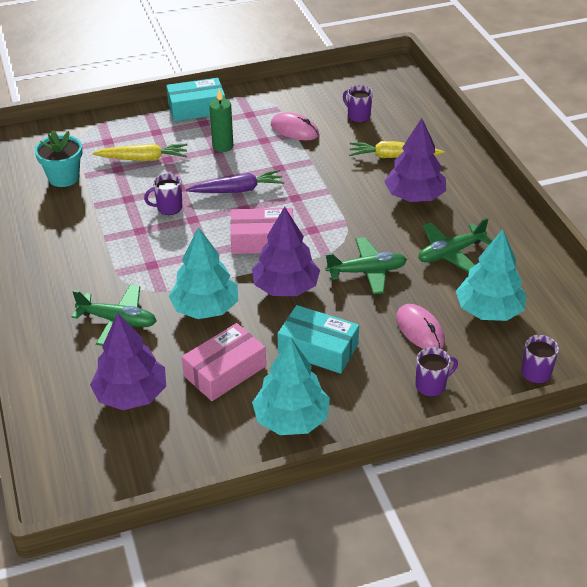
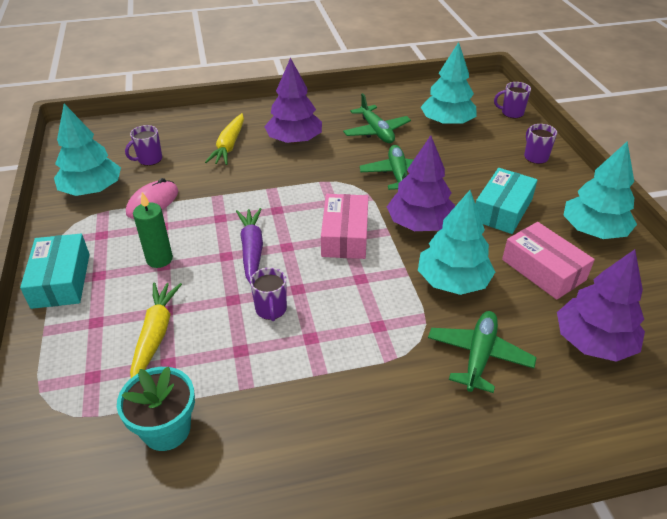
camera: 85 degrees left, 0 degrees up
(306, 97) = (92, 190): none -> turquoise tree
(420, 330) = (472, 155): pink mouse -> none

